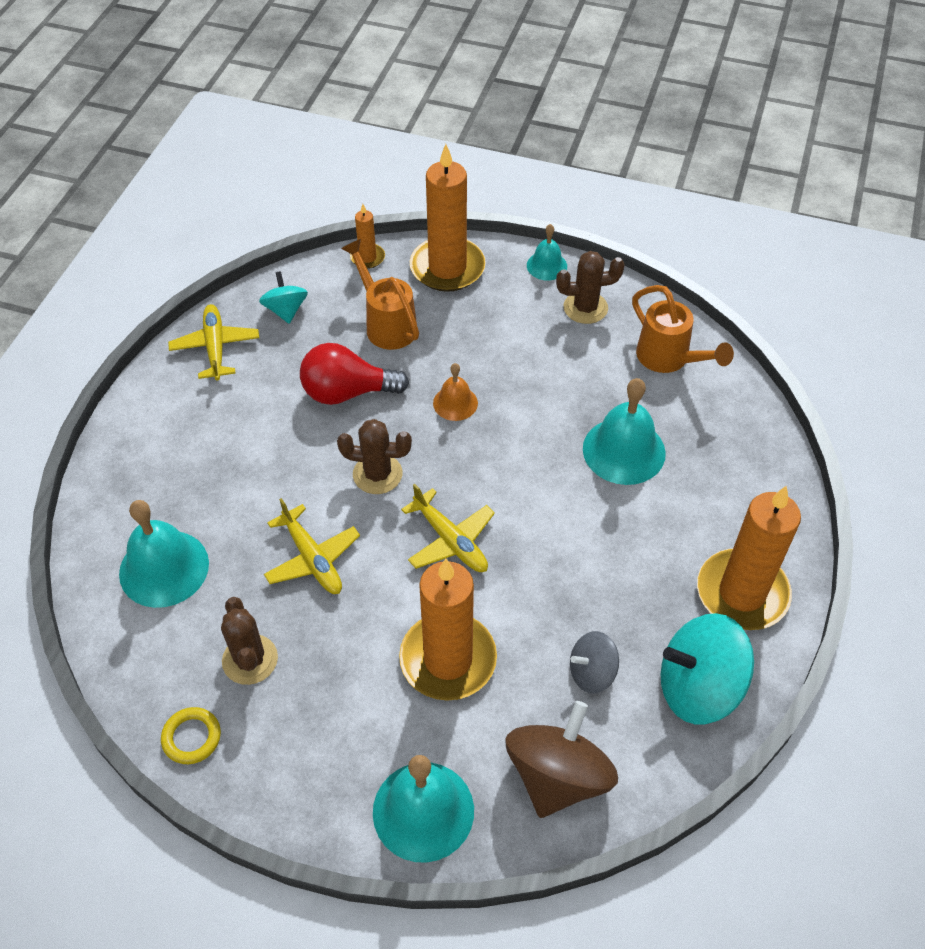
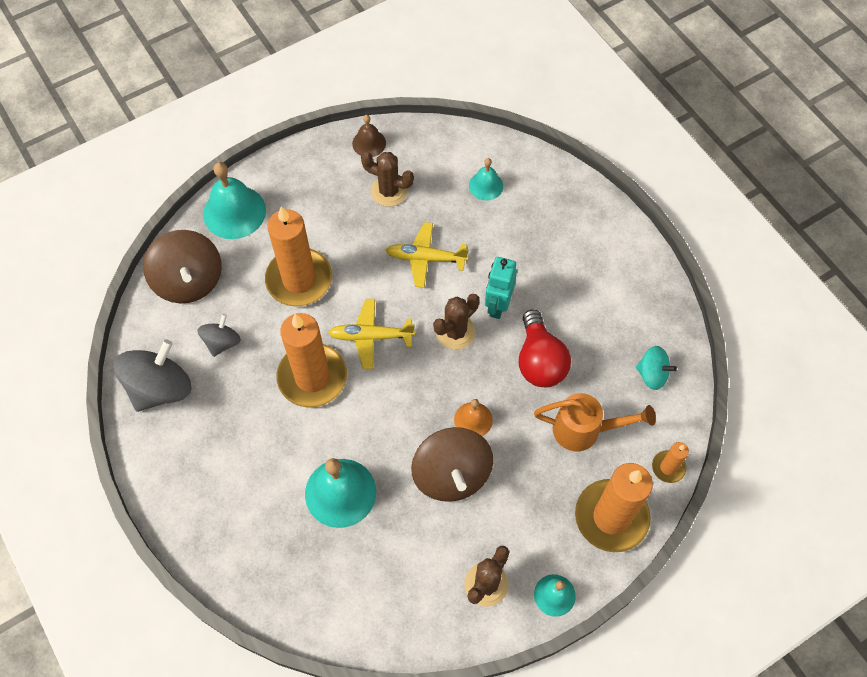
camera: 130 degrees right, 10 degrees up
(164, 568) = (486, 185): turquoise bell -> turquoise bell, size x0.56
(192, 737) = (369, 143): yellow ring -> brown bell
(216, 347) = (648, 309): yellow plane -> none
(315, 460) = (497, 305): none -> turquoise robot
(347, 392) = (539, 361): red light bulb -> red light bulb turned 135 degrees clockwise
(521, 385) = (451, 474): none -> brown spinning top
(669, 359) = (385, 599): orange watering can -> none
(698, 687) = (160, 388): turquoise spinning top -> grey spinning top
(742, 593) = (183, 466): orange candle -> orange candle (312, 377)

